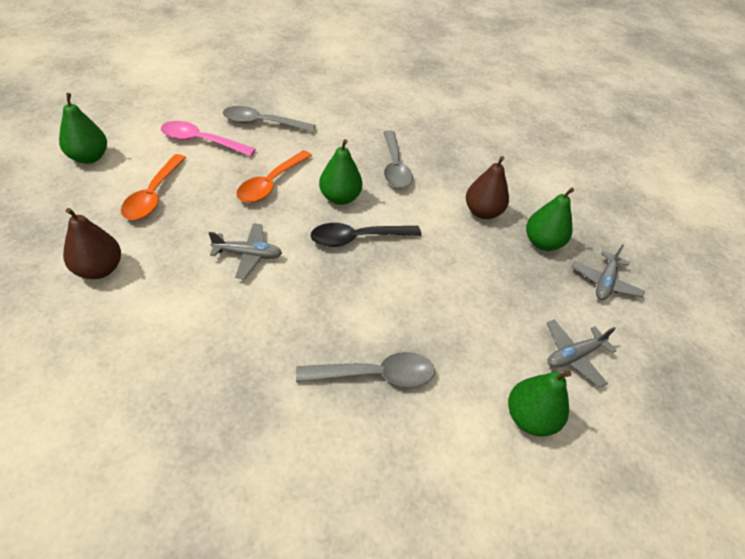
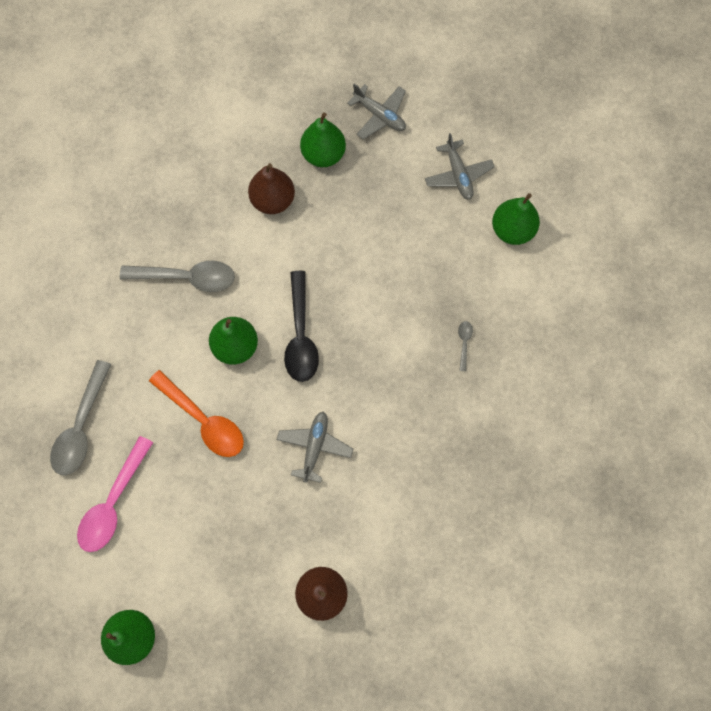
camera: 75 degrees left, 25 degrees up
(154, 195) = (211, 551): orange spoon -> none
(375, 375) = (464, 343): grey spoon -> grey spoon, size x0.44

